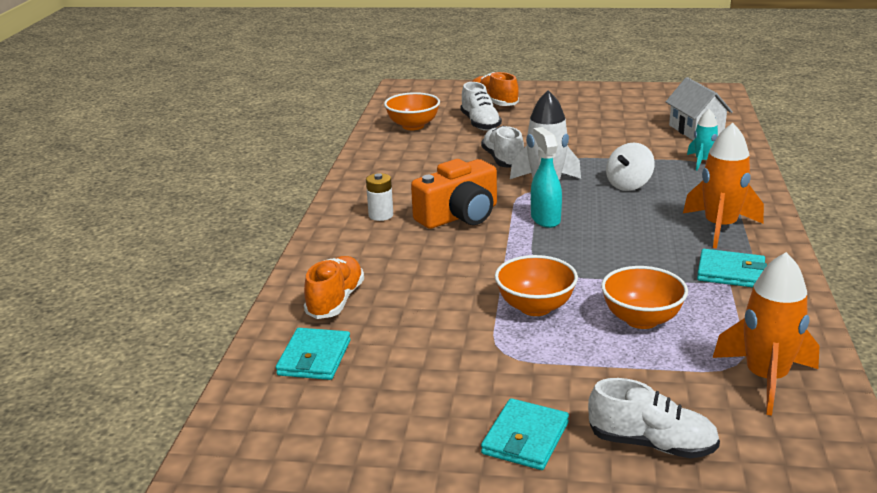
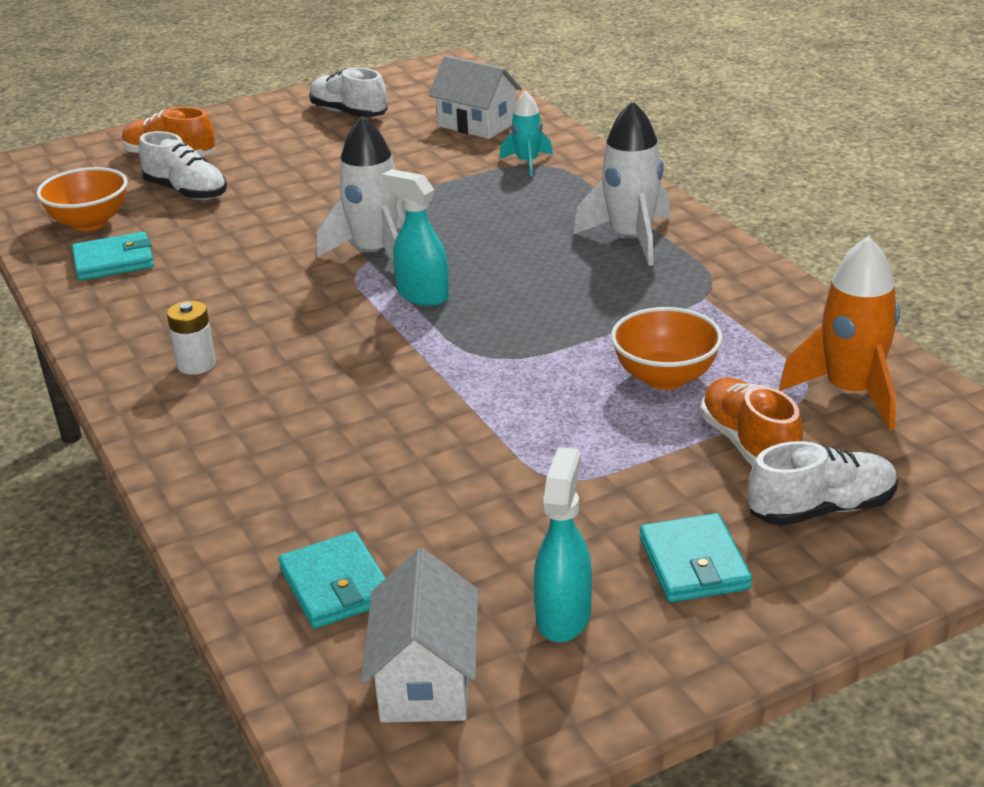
camera: 35 degrees left, 5 degrees up
(299, 429) = (425, 679): none -> white house
(335, 301) = (274, 501): orange shoe -> orange shoe (749, 444)
(411, 432) = (563, 616): none -> turquoise spray bottle
(459, 216) = (307, 328): orange camera -> none
(503, 160) = (278, 234): white shoe -> white shoe (349, 113)
(535, 307) = (534, 409): orange bowl -> none
(629, 185) = (474, 218): white spinning top -> none
(720, 227) = (631, 238): orange rocket -> white rocket
(730, 272) = (697, 288): turquoise wallet -> turquoise wallet (113, 261)

